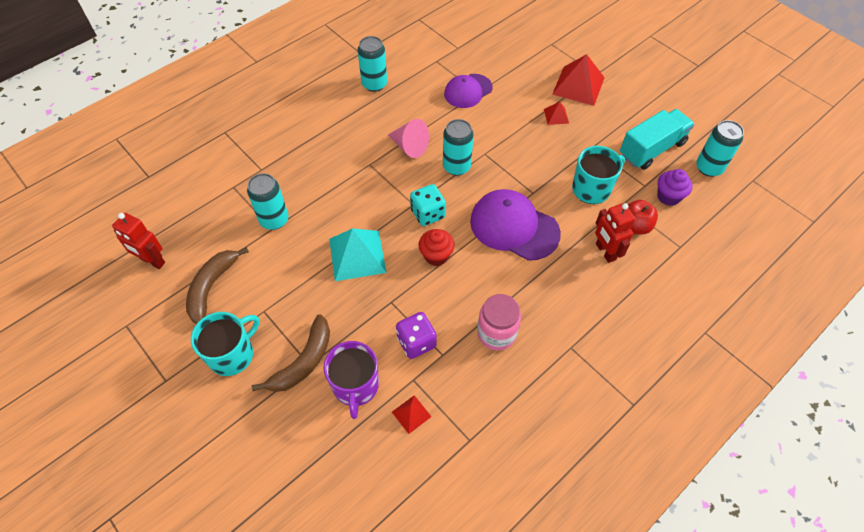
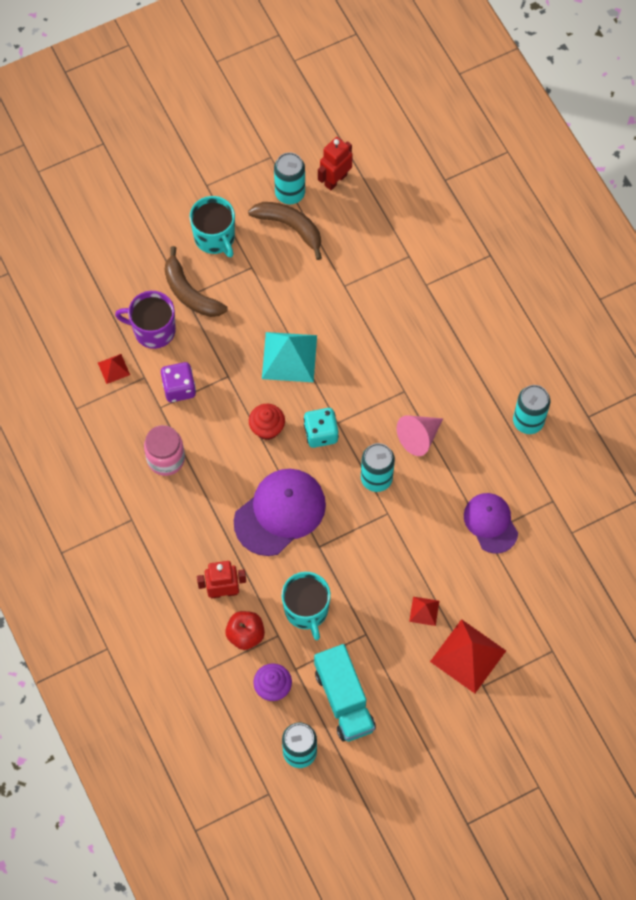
camera: 105 degrees right, 10 degrees up
(274, 220) = (354, 289): turquoise can -> turquoise can (290, 193)

